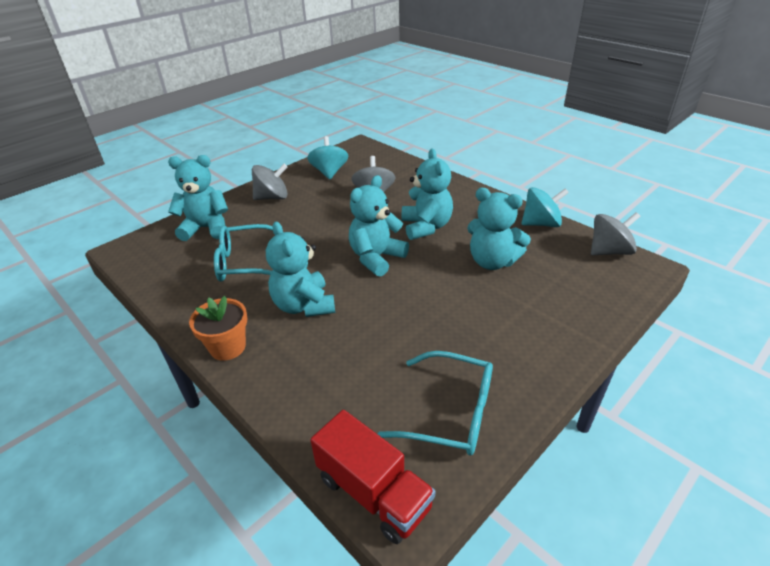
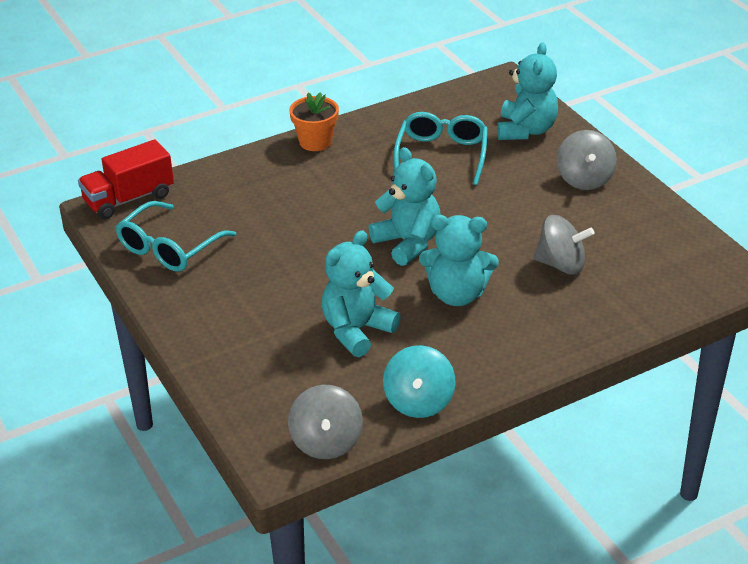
camera: 105 degrees right, 0 degrees up
(304, 305) = (350, 186): turquoise teddy bear -> none
(329, 172) = (644, 233): turquoise spinning top -> none

